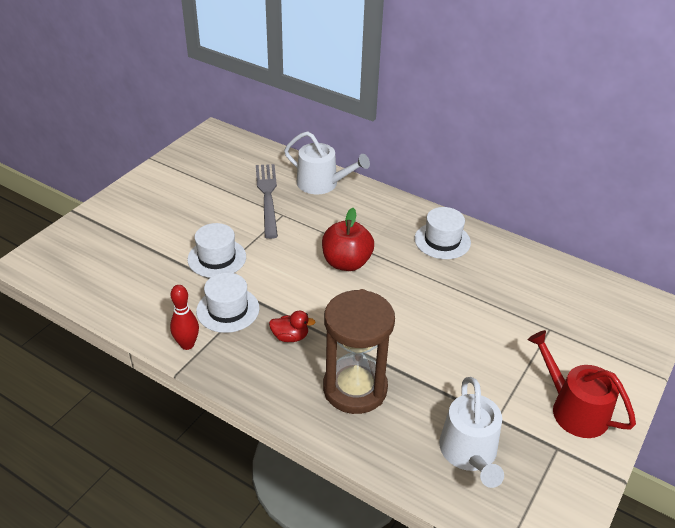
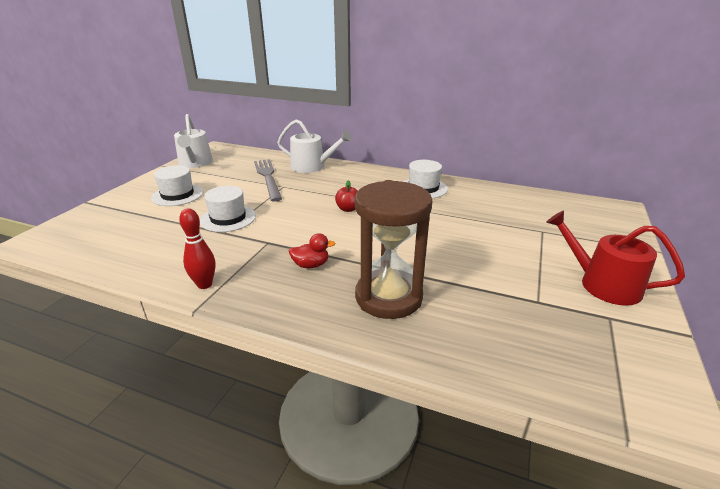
camera: 10 degrees left, 10 degrees down
(228, 310) = (244, 252): white hat -> white hat (177, 195)
(346, 263) = (348, 209): red apple -> red apple, size x0.56
(469, 453) = (529, 335): white watering can -> white watering can (195, 163)

